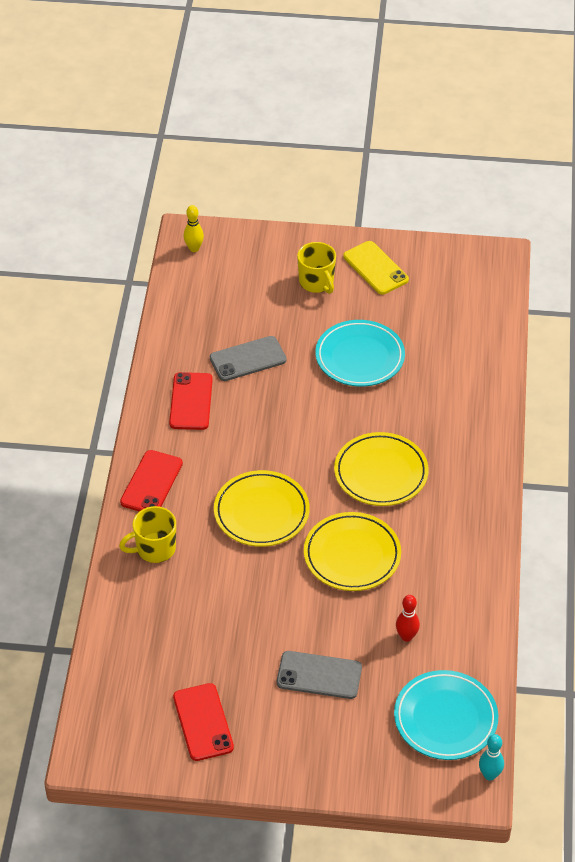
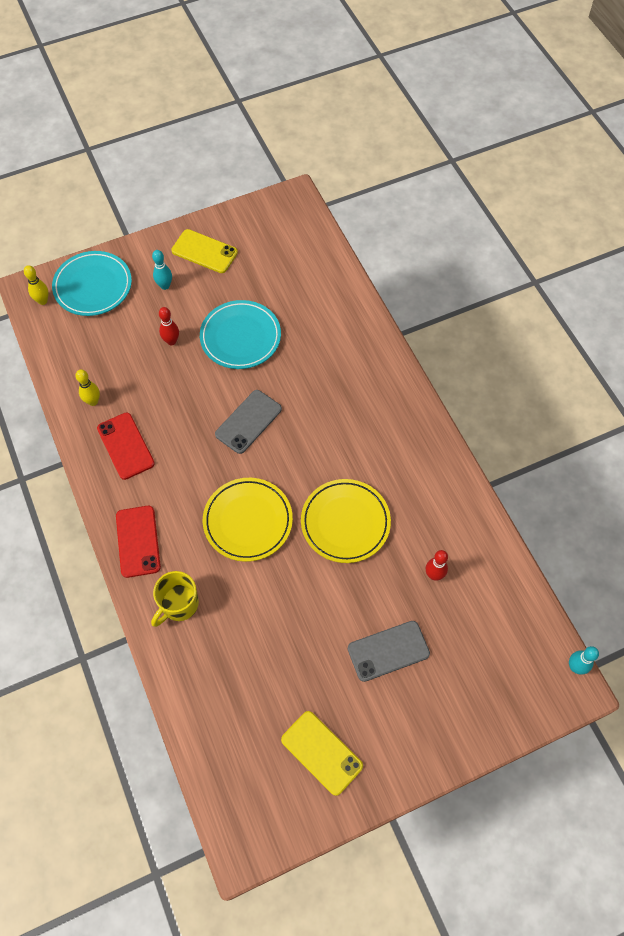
camera: 30 degrees left, 15 degrees up
(185, 352) = (93, 401): none -> yellow bowling pin
(203, 722) = (321, 752): red phone -> yellow phone
(248, 359) = (150, 382): grey phone -> grey phone (248, 422)
(291, 332) = (171, 341): none -> red bowling pin
(317, 282) = (165, 286): yellow mug -> turquoise bowling pin
(381, 473) = (321, 434): yellow plate -> none
(445, 718) = (510, 634): turquoise plate -> turquoise plate (93, 286)

